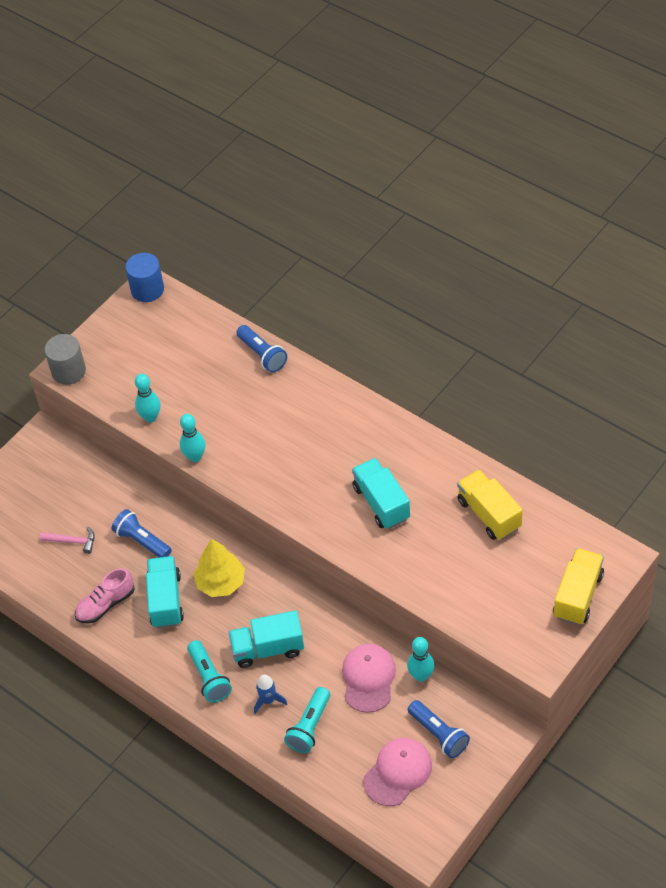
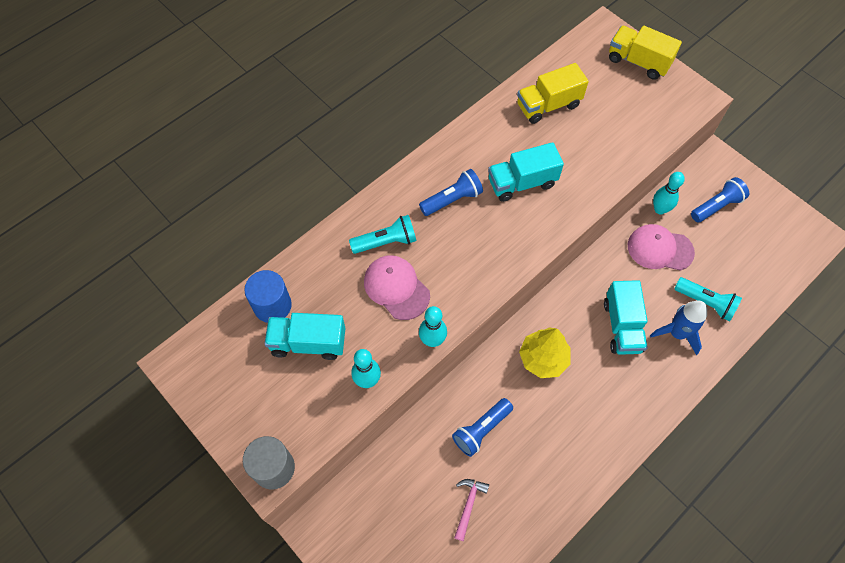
camera: 85 degrees left, 10 degrees up
(105, 604) = (554, 476): pink shoe -> none
(147, 290) = (180, 364): blue cylinder -> blue cylinder (272, 305)
(166, 600) = (557, 413): turquoise truck -> turquoise truck (308, 343)
(209, 677) = (649, 383): turquoise flashlight -> turquoise flashlight (386, 242)
(262, 355) = (314, 258): blue flashlight -> blue flashlight (452, 200)
(268, 700) = (677, 333): blue rocket -> blue rocket, size x1.52
(398, 772) = (751, 241): pink cap -> pink cap (396, 288)

